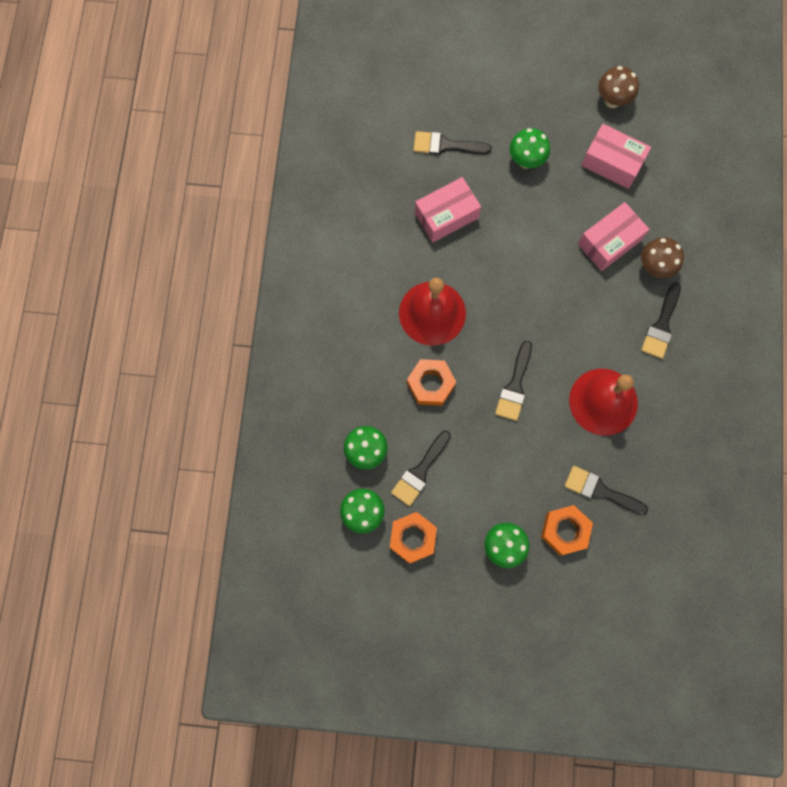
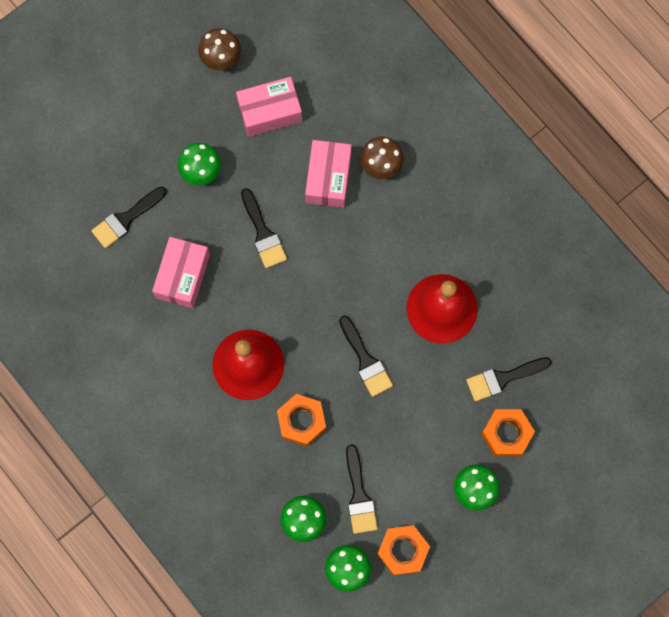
camera: 45 degrees left, 0 degrees up
(661, 325) = (428, 207): black brush -> black brush (263, 233)

